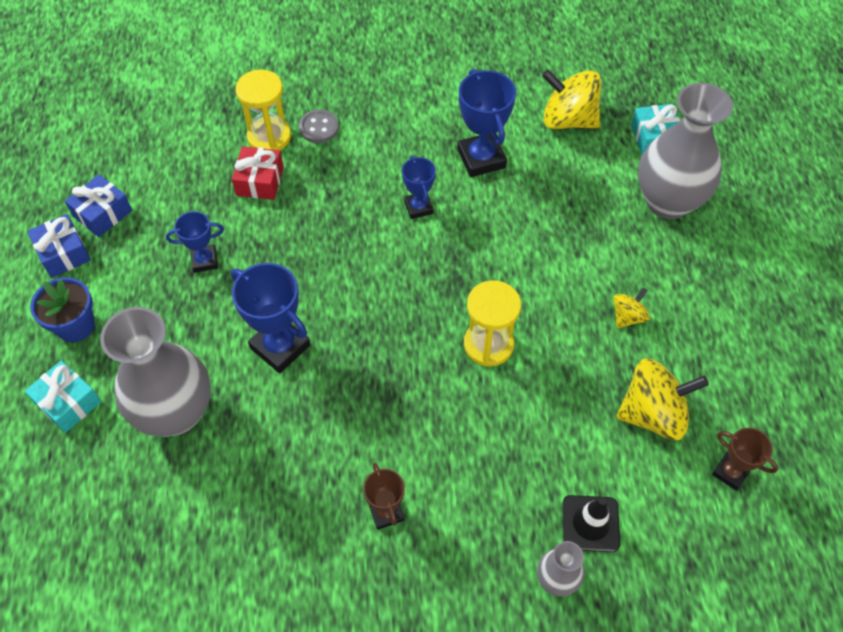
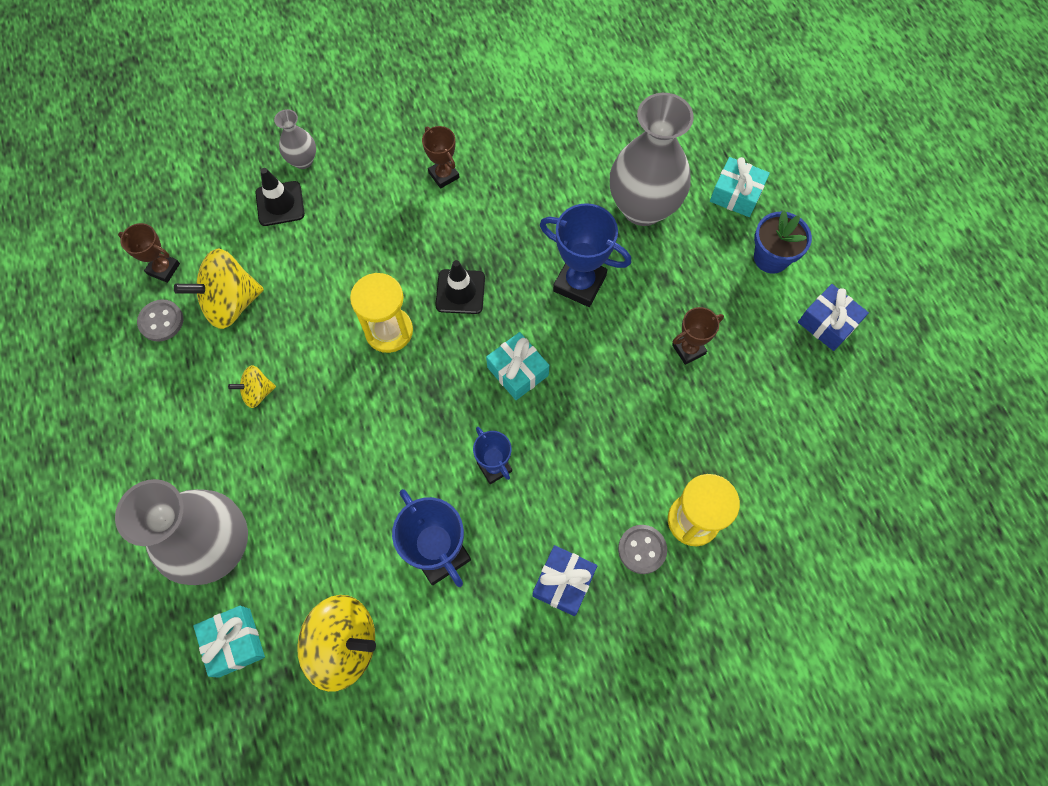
camera: 165 degrees right, 10 degrees up
(102, 213) = (818, 375): blue gift -> blue gift (563, 582)
(204, 260) = (688, 349): blue trophy -> brown trophy
(260, 181) = (677, 457): red gift -> none
(372, 278) = (518, 371): none -> turquoise gift
(405, 367) = (460, 292): none -> black traffic cone
(628, 316) = (257, 392): yellow spinning top -> yellow spinning top turned 45 degrees clockwise
(729, 411) = (161, 321): none -> grey button

